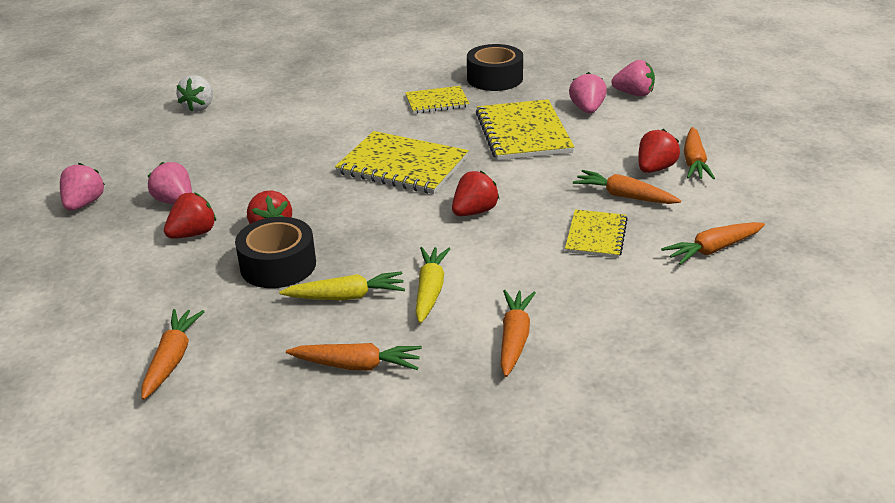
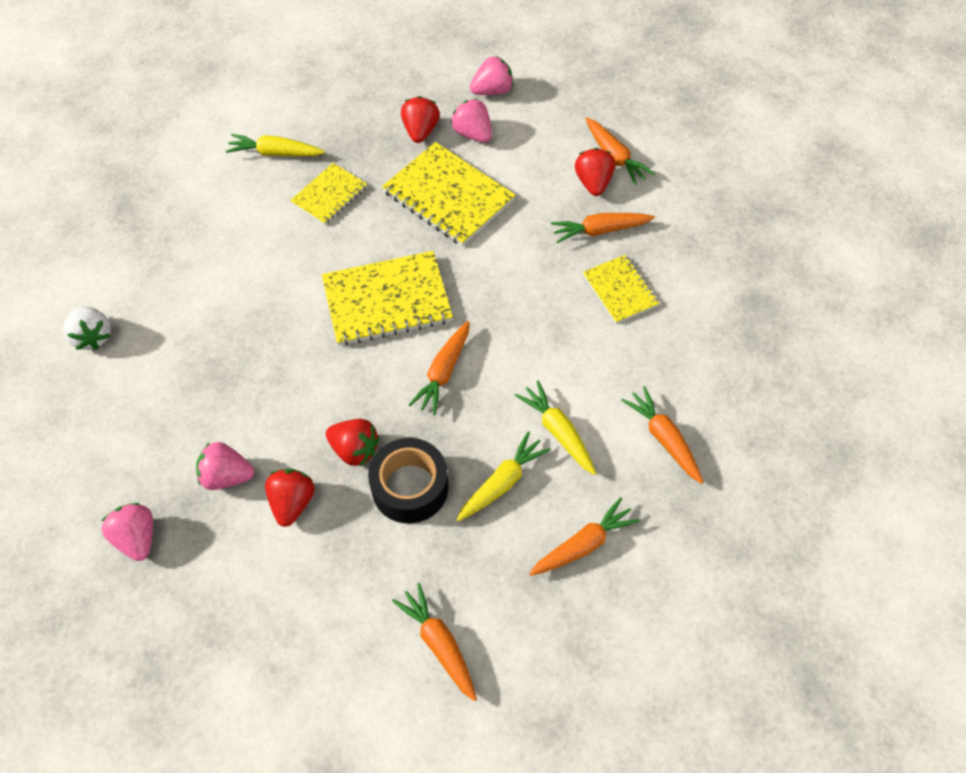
camera: 40 degrees left, 25 degrees up
(429, 71) = (275, 153): none -> yellow carrot
(474, 212) = (504, 321): red strawberry -> red strawberry (420, 131)
(495, 78) = (350, 132): black tape -> none
(713, 249) = (711, 254): orange carrot -> orange carrot (443, 372)

